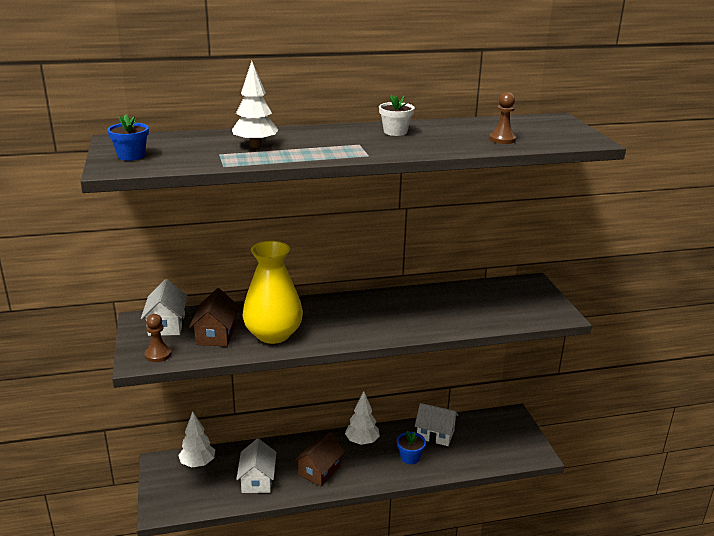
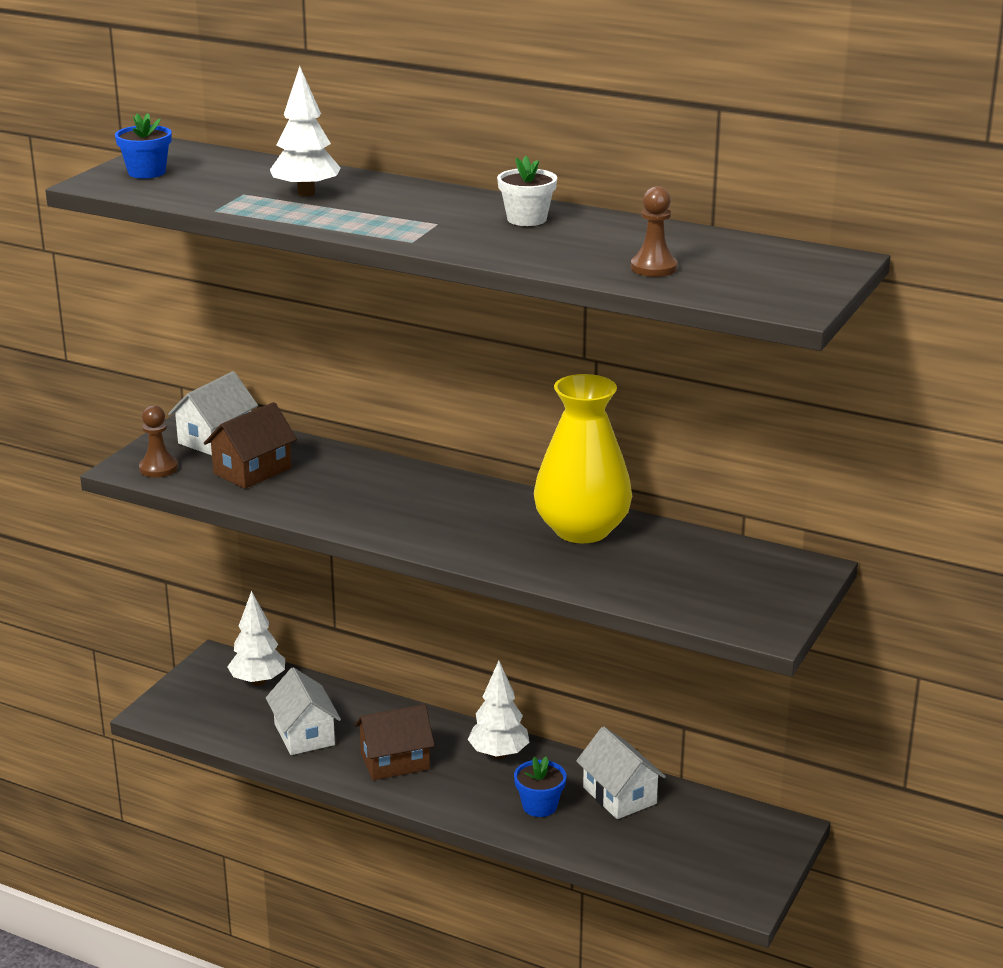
camera: 40 degrees right, 0 degrees up
(257, 480) = (304, 734): white house -> white house turned 60 degrees counterclockwise
(273, 334) = (318, 496): yellow vase -> yellow vase (582, 530)

